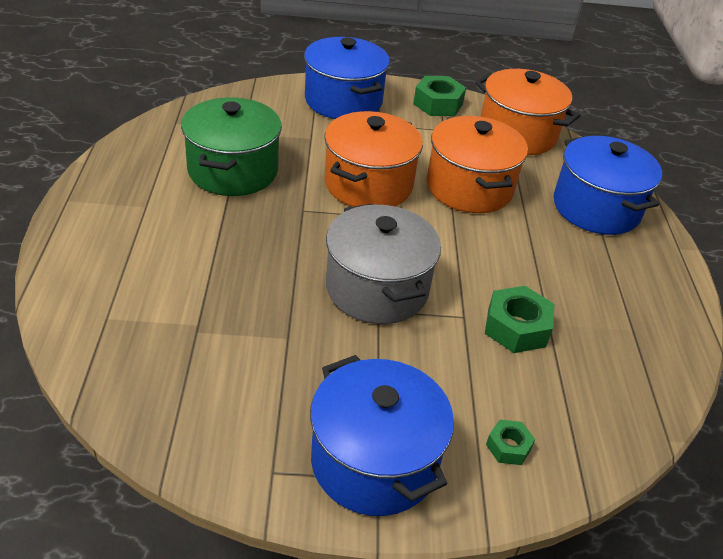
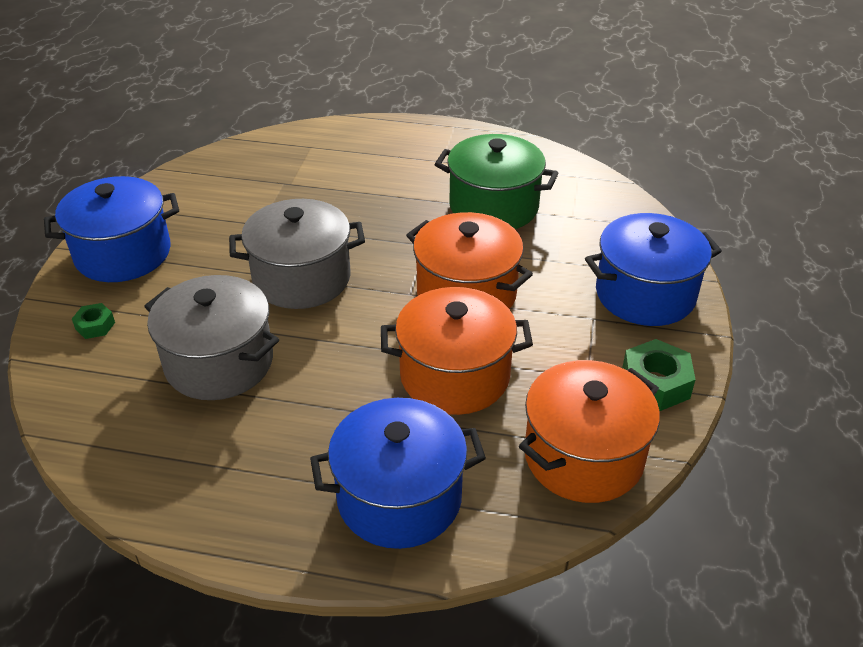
camera: 105 degrees right, 0 degrees up
(516, 328) = (219, 363): green nut -> grey pot

